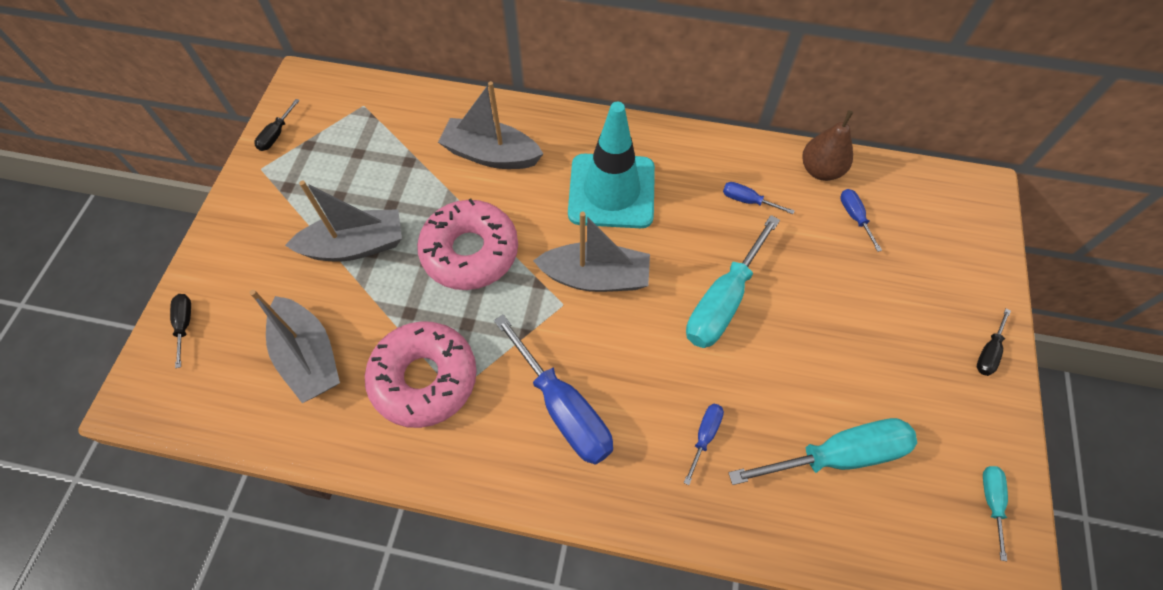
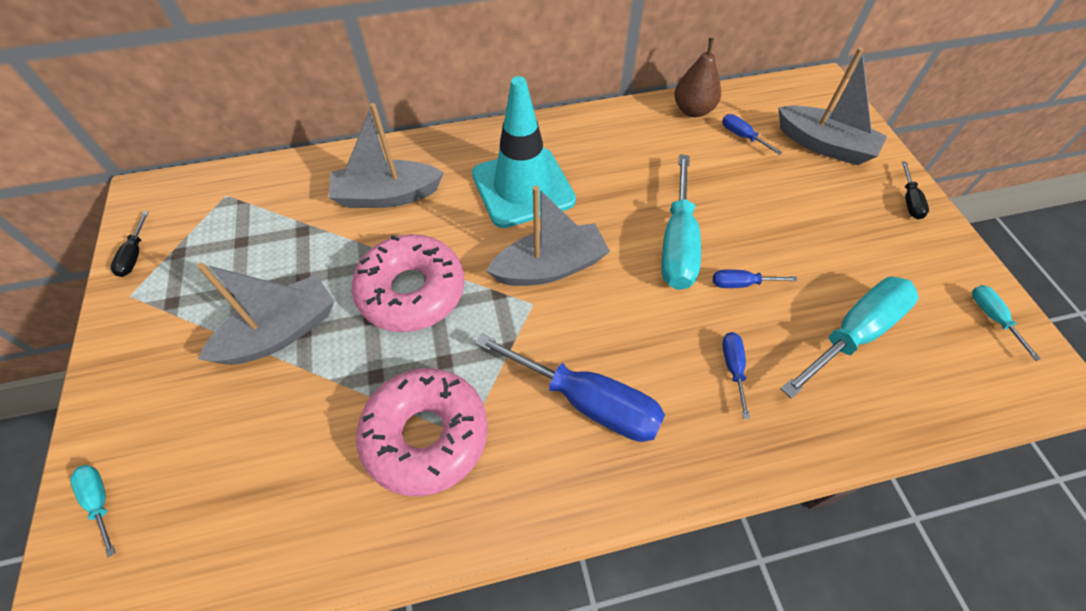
camera: 25 degrees left, 5 degrees down
(185, 325) = (100, 501): black screwdriver -> turquoise screwdriver
(309, 357) = (279, 470): grey boat -> grey boat (824, 145)
(747, 201) = (648, 154): blue screwdriver -> blue screwdriver (741, 284)

